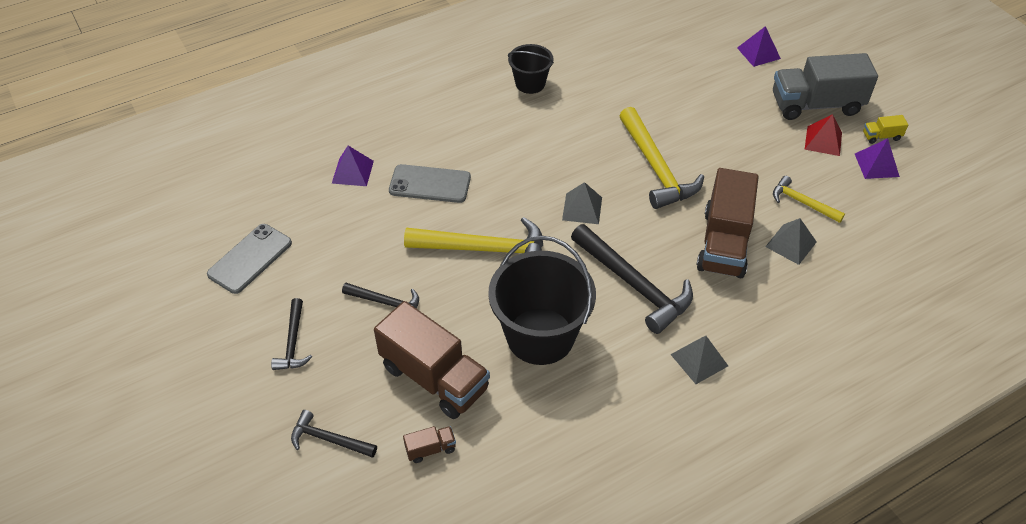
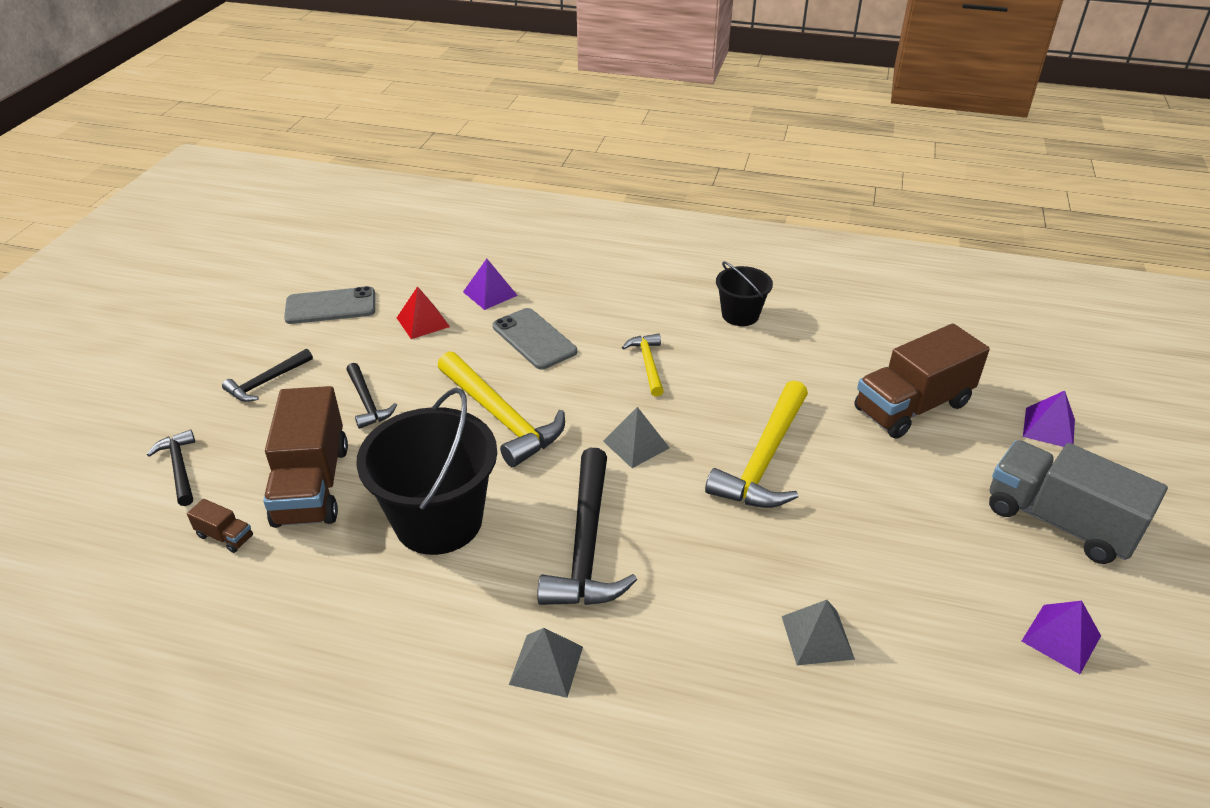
camera: 45 degrees right, 10 degrees down
(723, 243) = (737, 577): brown truck -> brown truck (912, 407)
(802, 202) = (894, 606): yellow hammer -> yellow hammer (648, 364)
(823, 141) = (1015, 563): red pyramid -> red pyramid (423, 322)
(881, 136) = (1113, 612): yellow truck -> none

